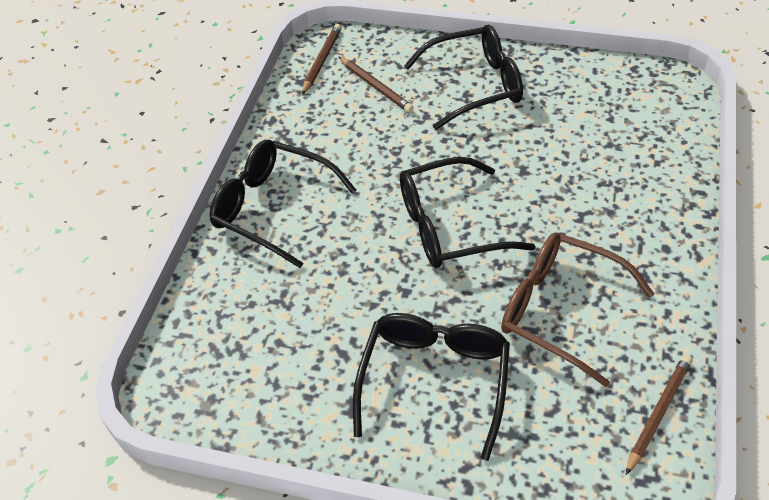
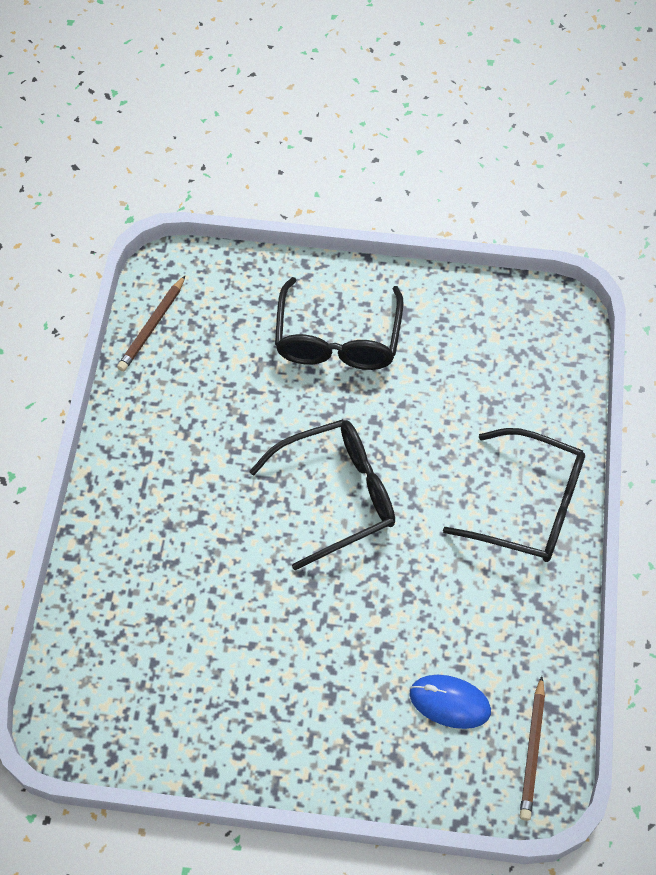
camera: 170 degrees right, 10 degrees up
(375, 87) = (449, 702): brown pencil -> blue mouse
(475, 85) = (321, 712): black glasses -> none
(560, 310) = (227, 410): brown glasses -> none

